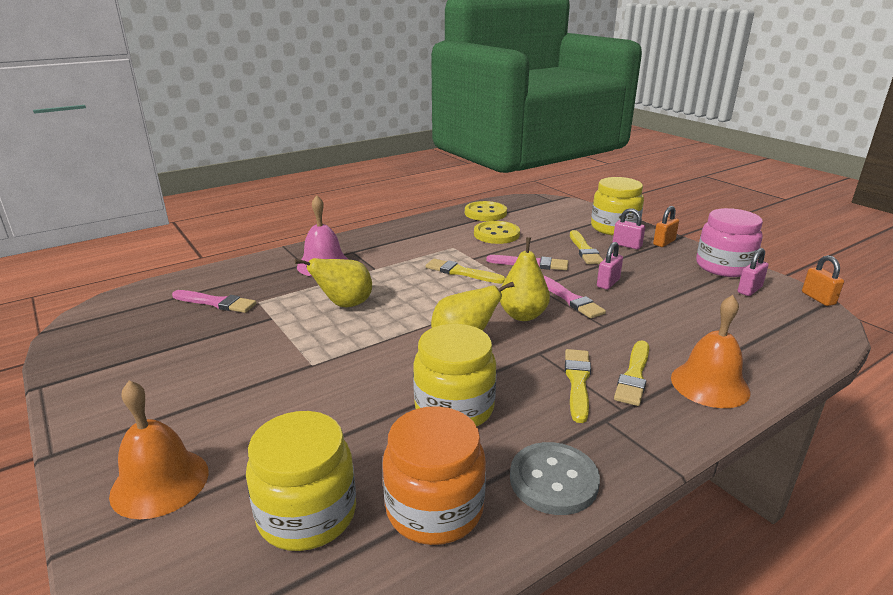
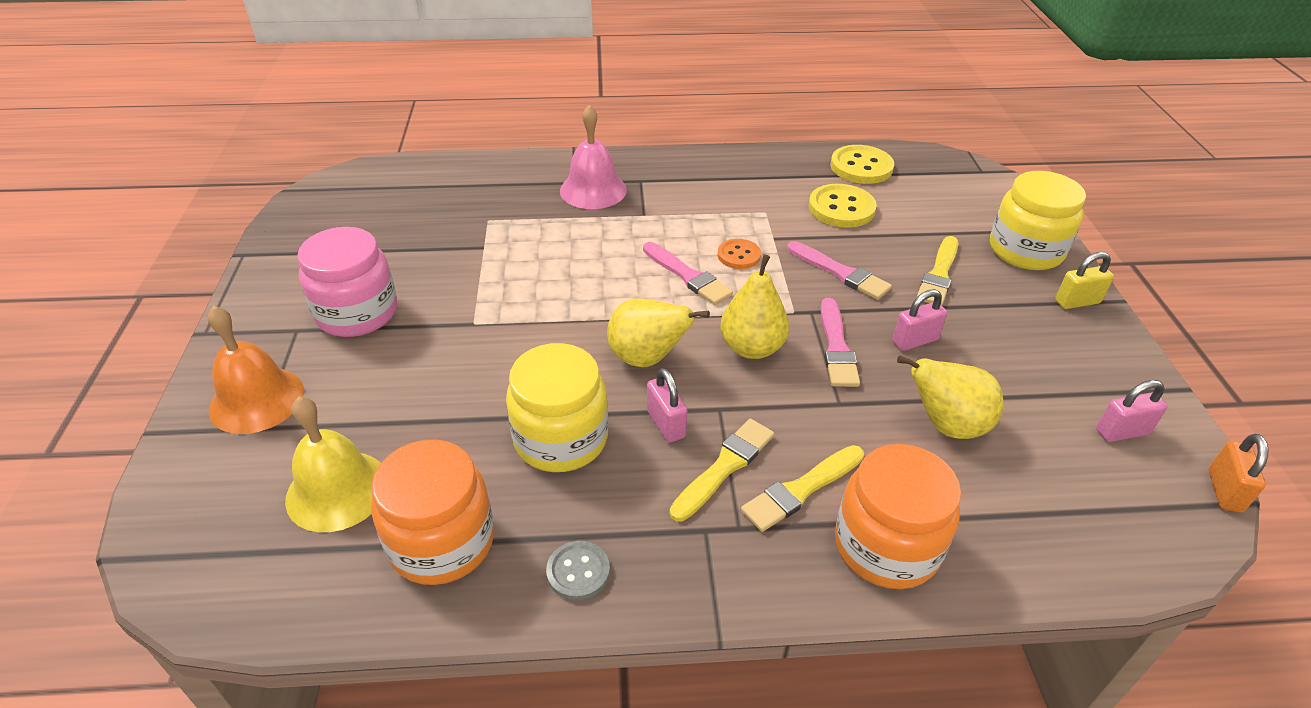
camera: 30 degrees right, 15 degrees up
(216, 303) = (448, 207): pink brush -> pink brush (687, 276)
(307, 514) = (337, 490): yellow jar -> yellow bell
(344, 305) = (568, 256): yellow pear -> yellow pear (946, 425)
(461, 272) = (739, 255): yellow brush -> orange button
(553, 480) = (578, 572): grey button -> grey button, size x0.61
(627, 245) = (1011, 287): pink padlock -> pink padlock (666, 424)
(664, 242) = (1077, 302): orange padlock -> yellow padlock
(709, 384) = (886, 546): orange bell -> orange jar
(723, 267) = (1127, 377): pink jar -> pink jar (357, 313)

